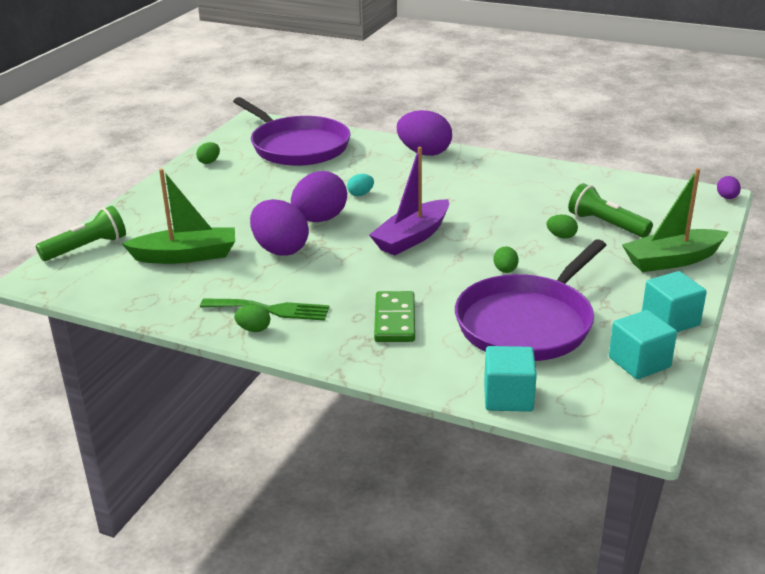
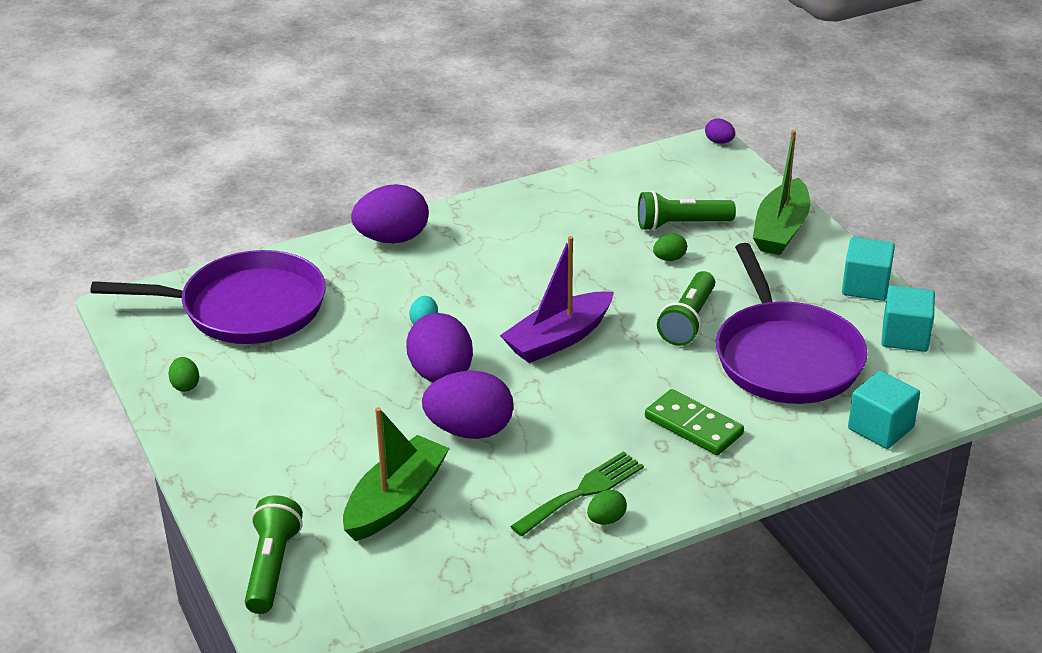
camera: 50 degrees left, 5 degrees up
(412, 237) = (558, 339): purple boat -> purple boat turned 60 degrees clockwise
(505, 270) = (688, 321): green egg -> green flashlight

